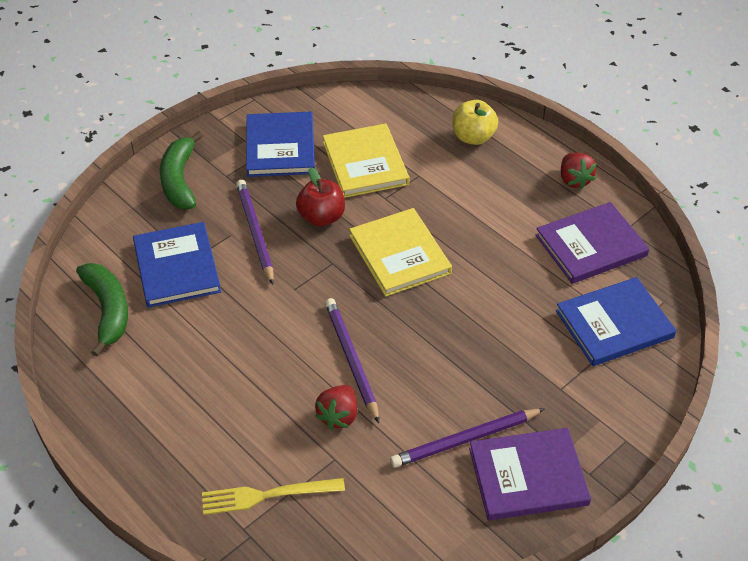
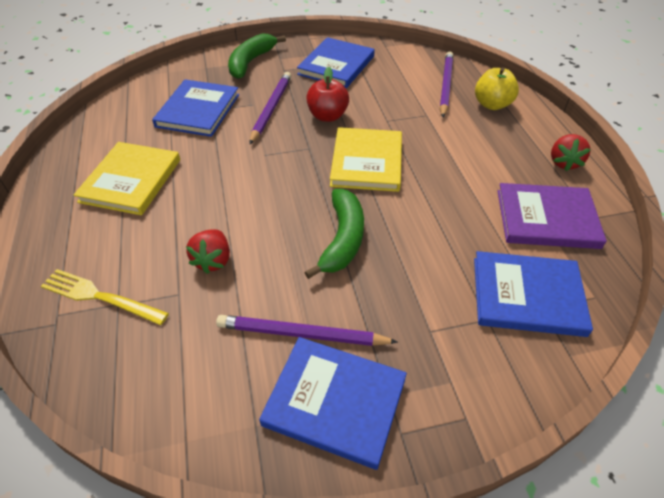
camera: 30 degrees right, 0 degrees up
(108, 310) = (128, 119): green banana -> green banana (342, 239)
(338, 416) = (213, 260): red strawberry -> red strawberry turned 45 degrees counterclockwise
(351, 360) = (262, 222): purple pencil -> purple pencil (445, 85)
(365, 163) = (390, 94): yellow book -> yellow book (131, 180)
(528, 476) = (334, 402): purple book -> blue book

